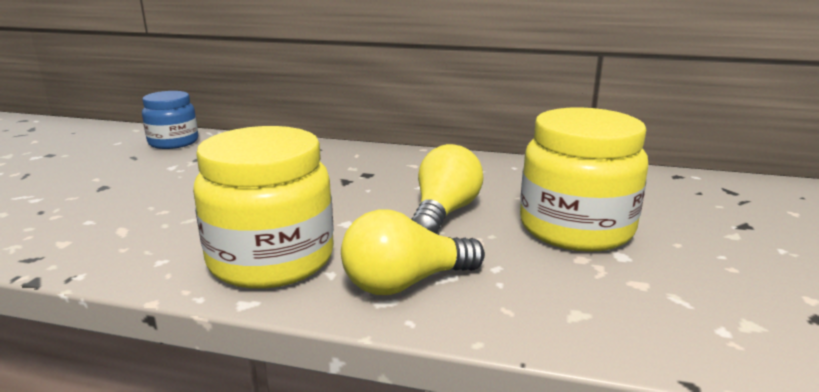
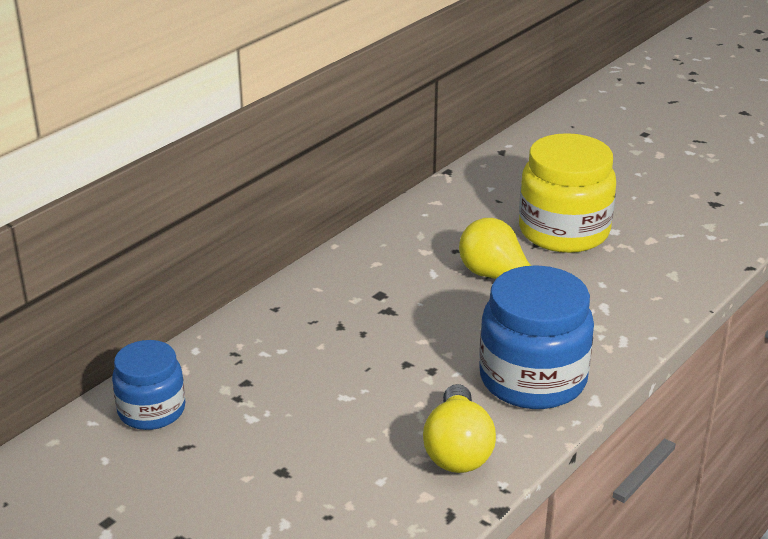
camera: 65 degrees left, 10 degrees up
(271, 259) = (532, 379): yellow jar -> blue jar
(405, 283) = (603, 326): yellow light bulb -> yellow light bulb (457, 449)

